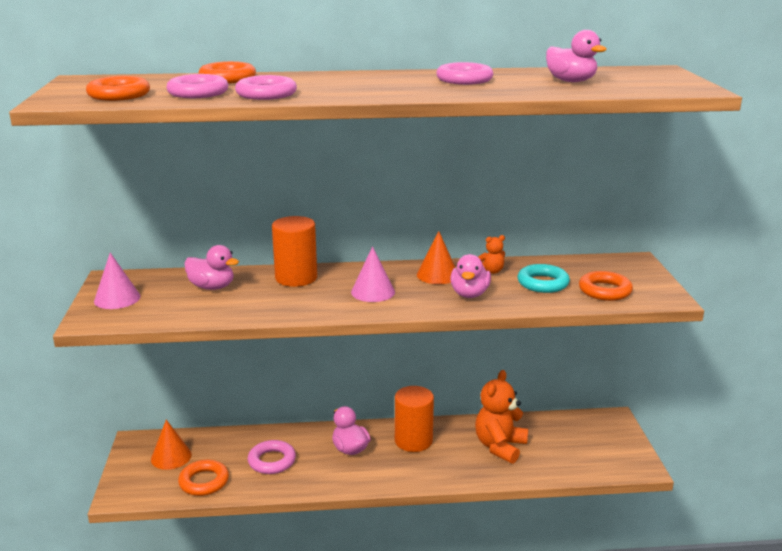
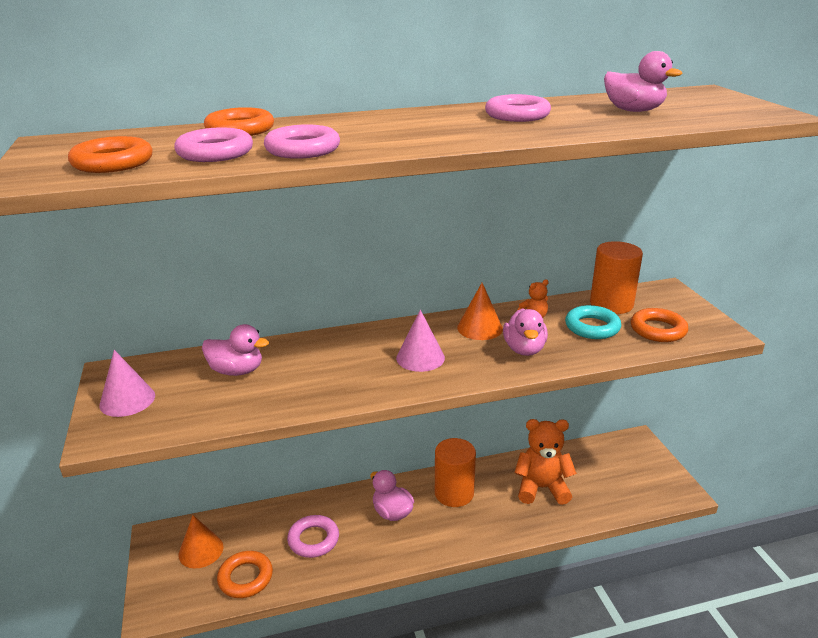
camera: 10 degrees left, 5 degrees up
(296, 278) = (329, 348): orange cylinder -> orange cylinder (611, 304)
(500, 447) = (541, 488): orange teddy bear -> orange teddy bear turned 75 degrees clockwise

